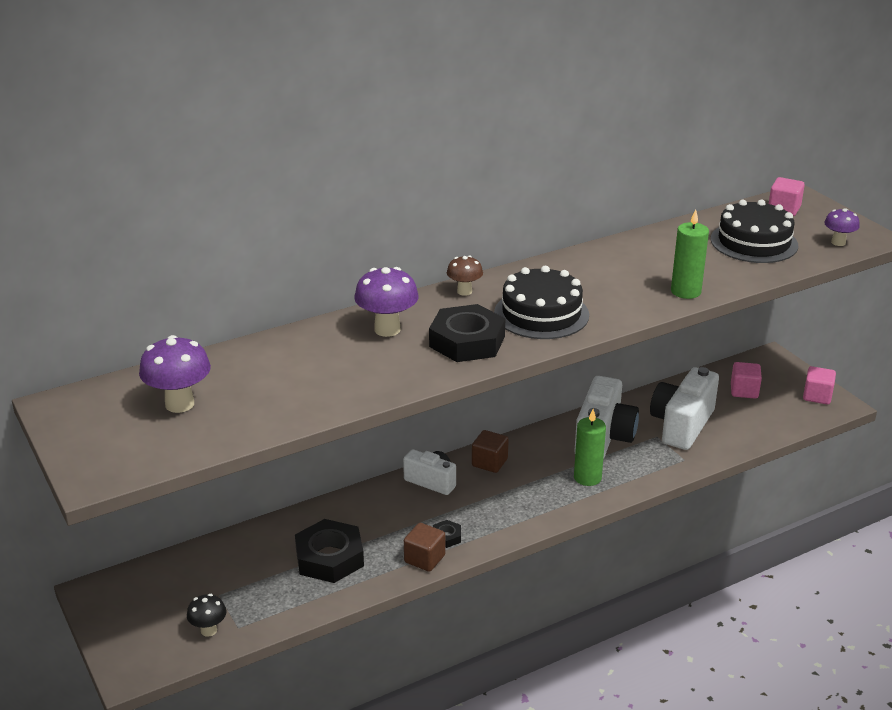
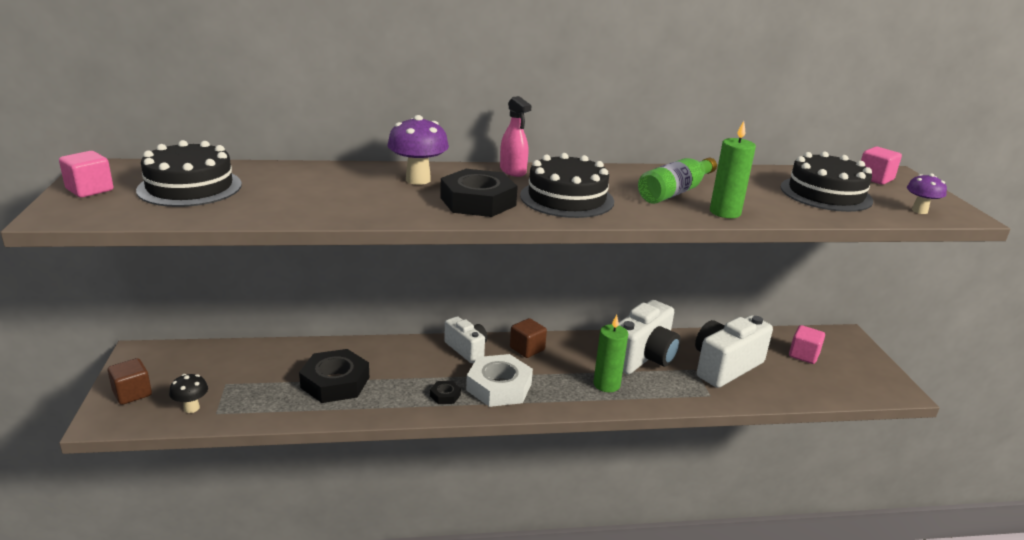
camera: 20 degrees right, 5 degrees down
(179, 404) = (190, 187): purple mushroom -> black cake
(424, 559) = (412, 407): brown cube -> brown cube (132, 393)
(464, 291) = (513, 171): brown mushroom -> pink spray bottle
(490, 512) = (499, 387): none -> white nut
(628, 277) = (675, 192): none -> green bottle
(817, 396) = (878, 378): pink cube -> pink cube (90, 190)

